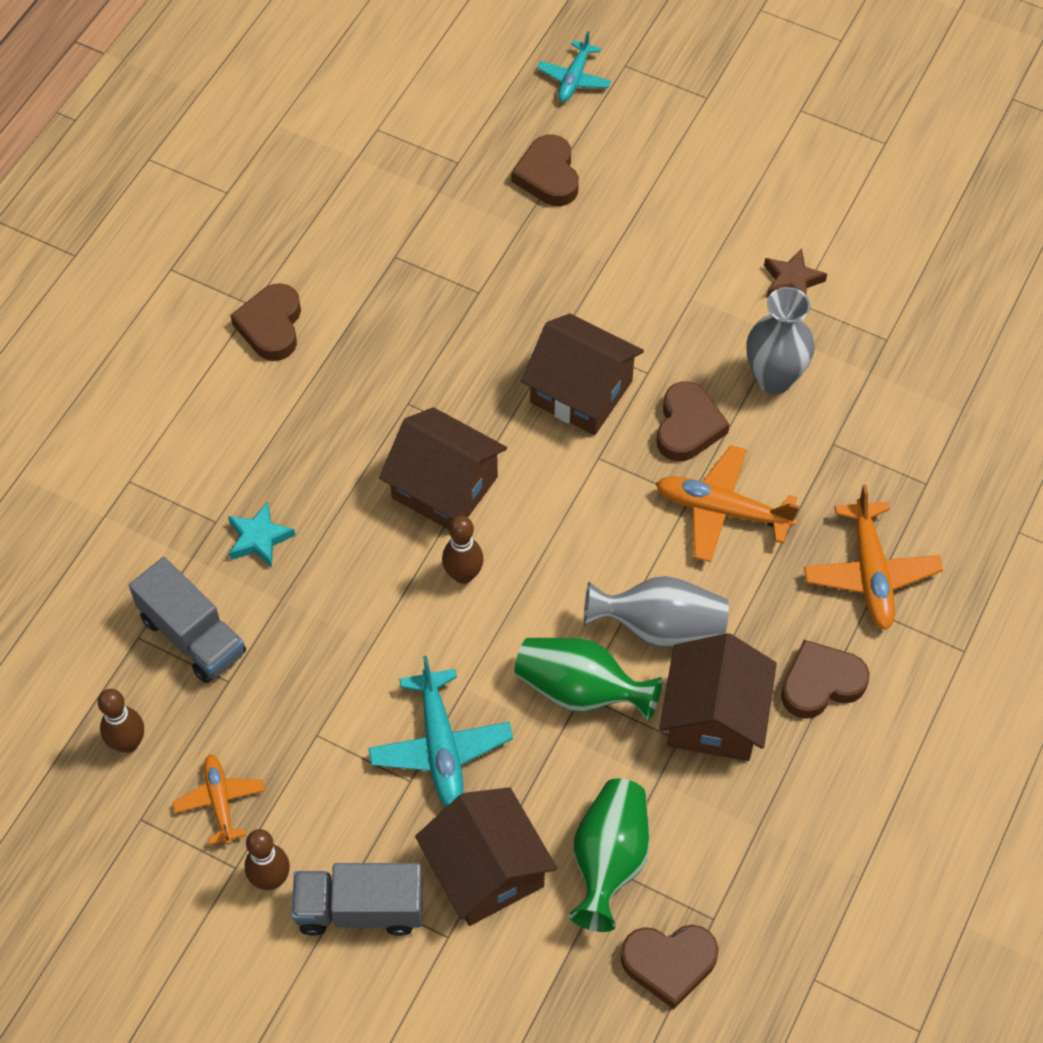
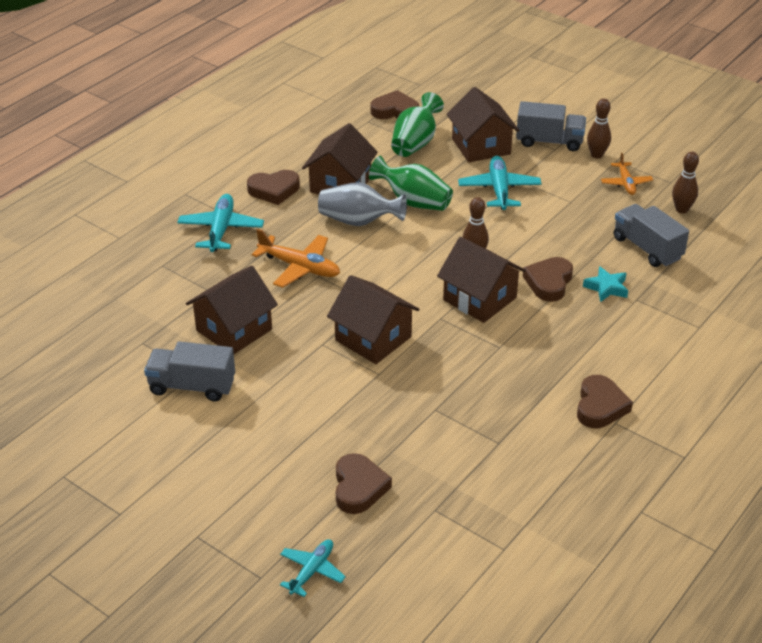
camera: 170 degrees left, 20 degrees down
(688, 426) = (305, 311): brown heart -> brown heart (549, 282)
(774, 378) = (234, 330): grey vase -> brown house
(792, 281) = (192, 386): brown star -> grey truck
(870, 573) = (221, 230): orange plane -> turquoise plane

